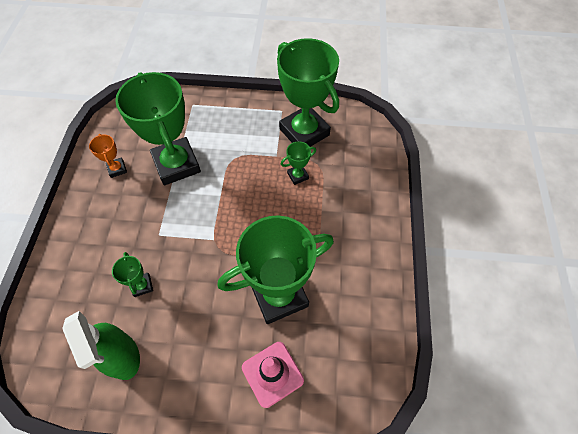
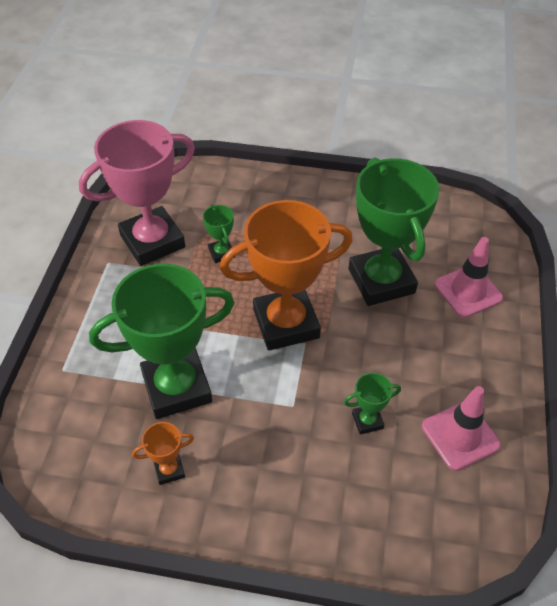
camera: 85 degrees left, 10 degrees down
(123, 356) = (460, 435): green spray bottle -> pink traffic cone
(231, 225) = (286, 323): none -> orange trophy
(304, 132) = (152, 241): green trophy -> pink trophy

